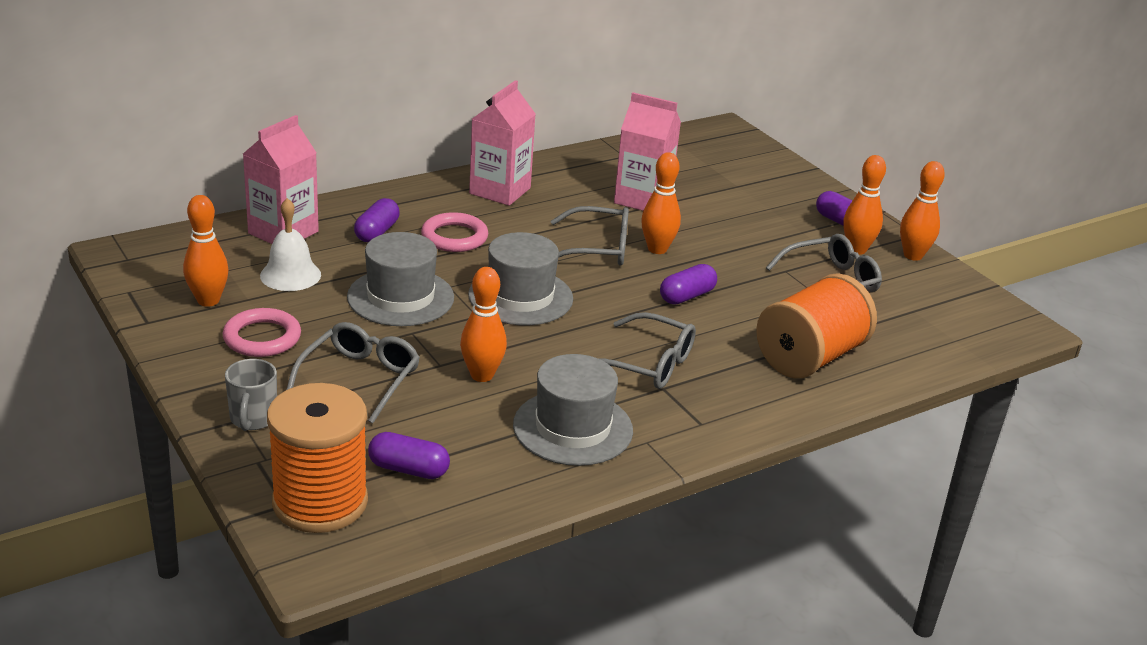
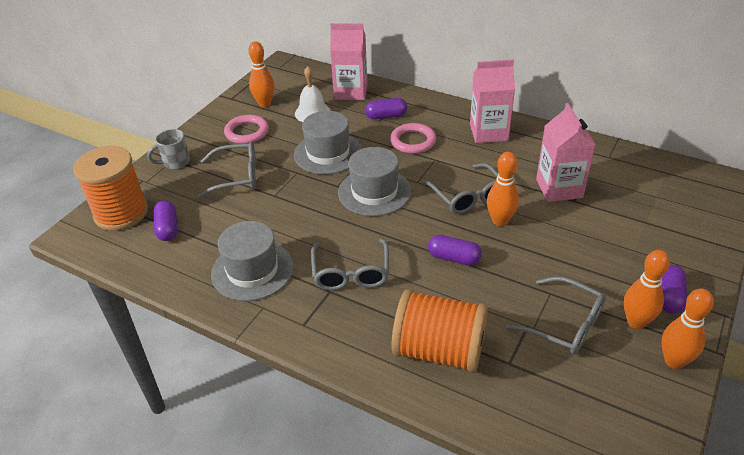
camera: 65 degrees right, 10 degrees up
(482, 375) = (277, 214): orange bowling pin -> none

